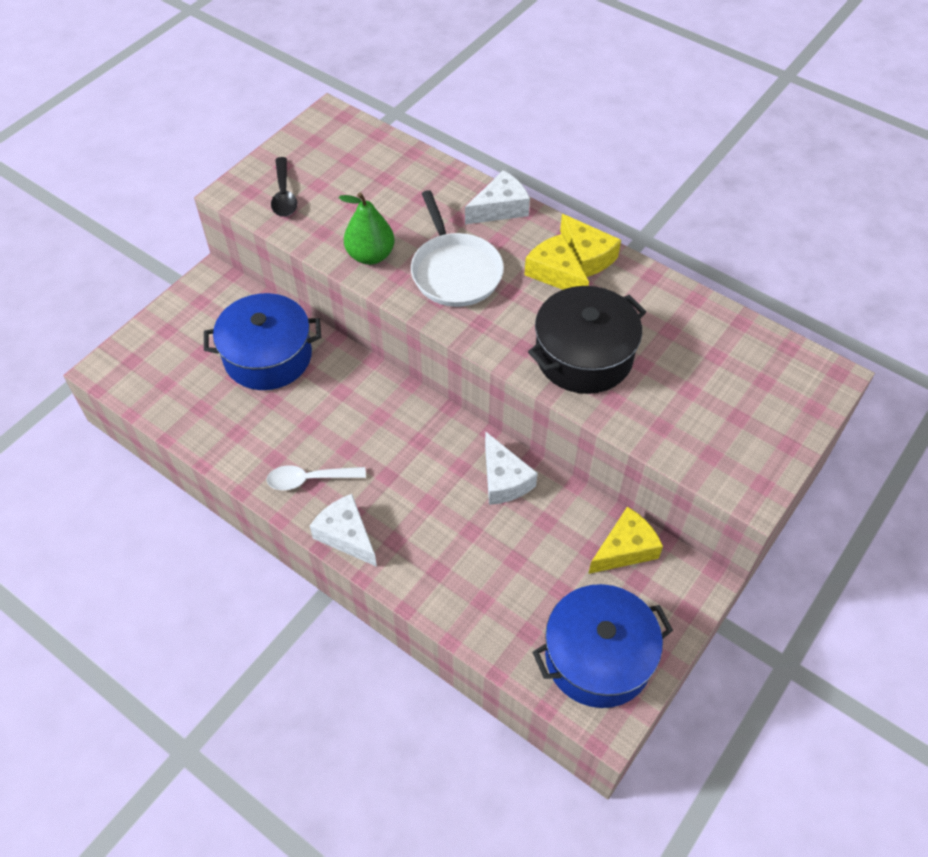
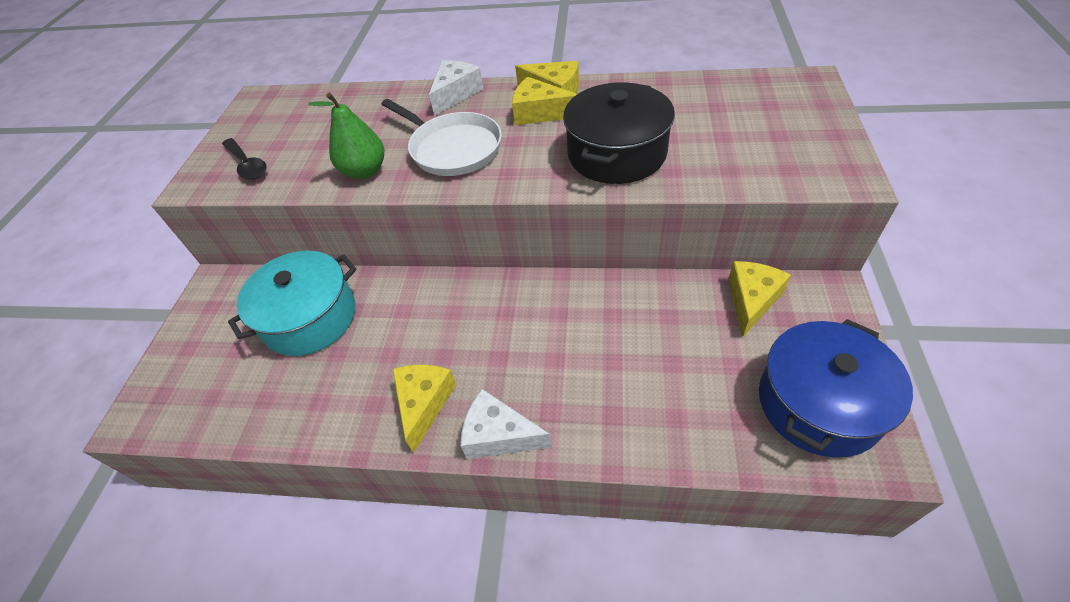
camera: 25 degrees left, 5 degrees down
(268, 356) = (310, 318): blue pot -> turquoise pot
(309, 479) = (424, 403): white spoon -> yellow cheese
(504, 480) = (605, 303): white cheese -> none

